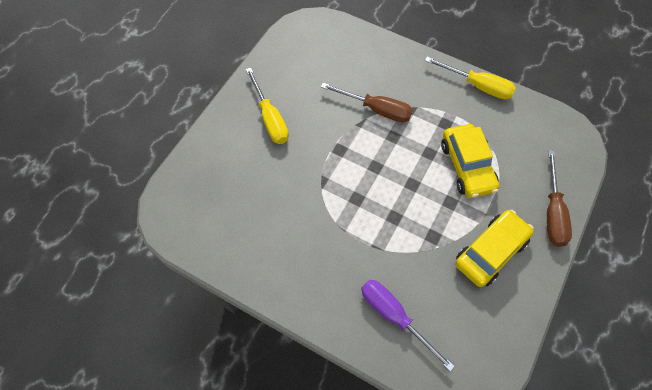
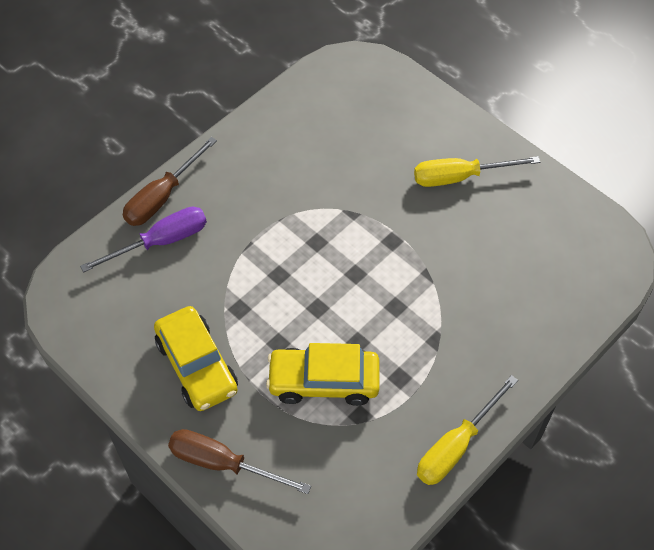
camera: 105 degrees right, 5 degrees down
(376, 109) = (444, 299): brown screwdriver -> brown screwdriver (162, 197)

